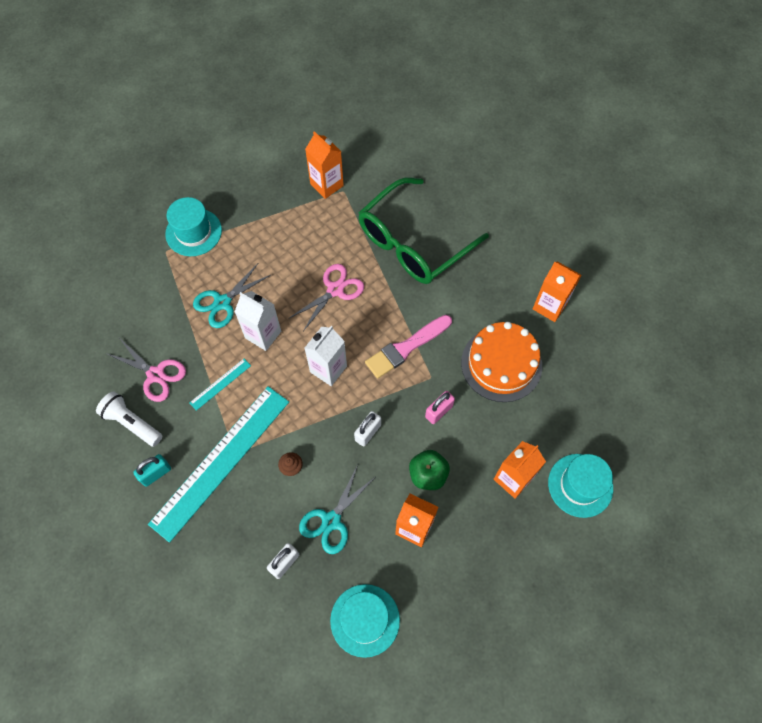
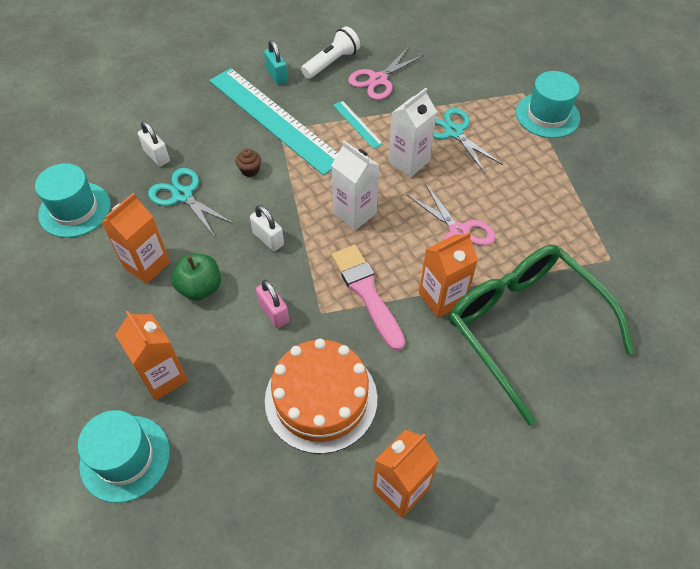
camera: 100 degrees right, 10 degrees down
(326, 185) = (619, 242): orange carton -> orange carton (442, 298)

